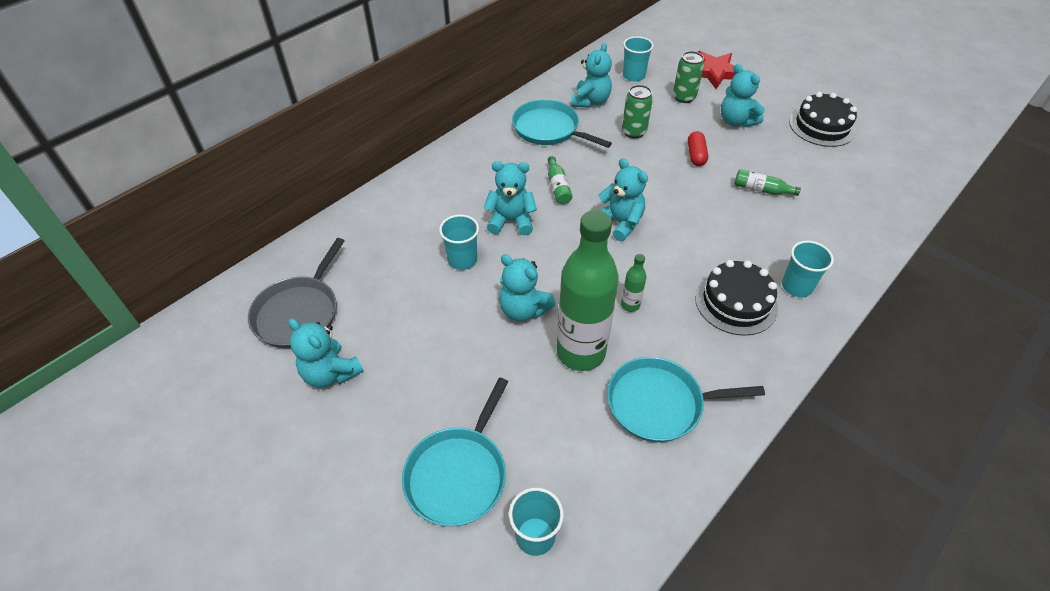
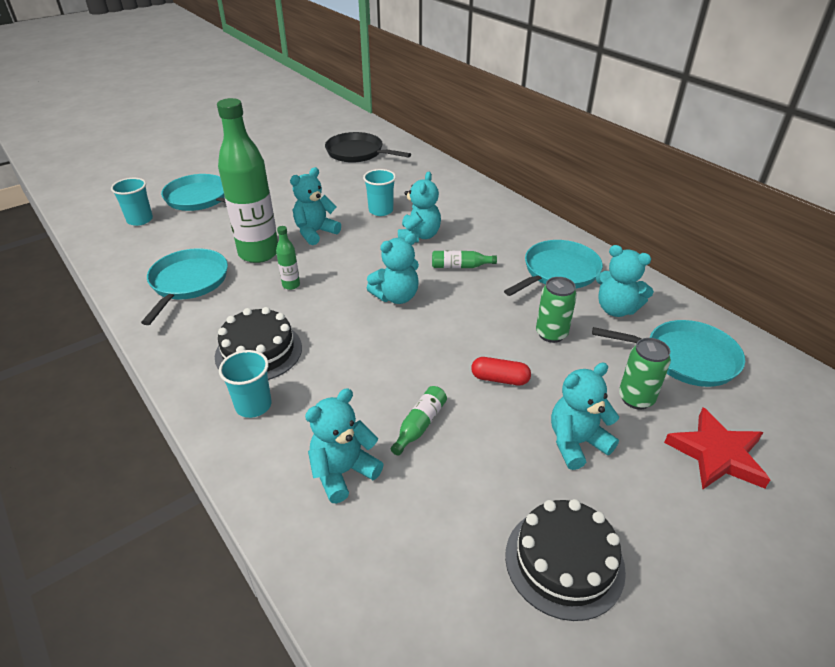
camera: 100 degrees right, 10 degrees down
(299, 312) = (357, 153): grey pan -> black pan
(330, 373) = (302, 162): turquoise teddy bear -> turquoise teddy bear (343, 472)
(633, 76) = (685, 358): turquoise cup -> turquoise pan

